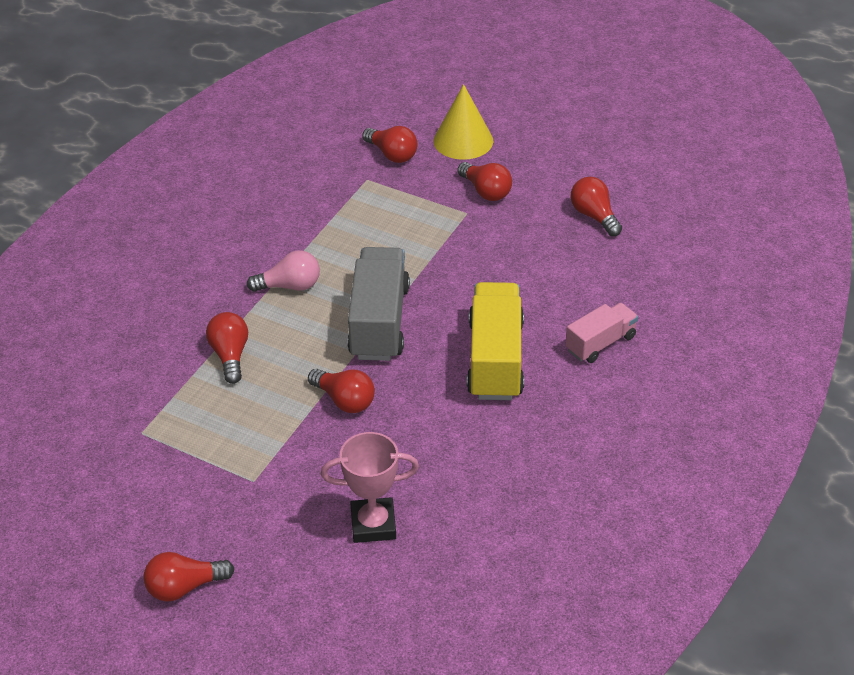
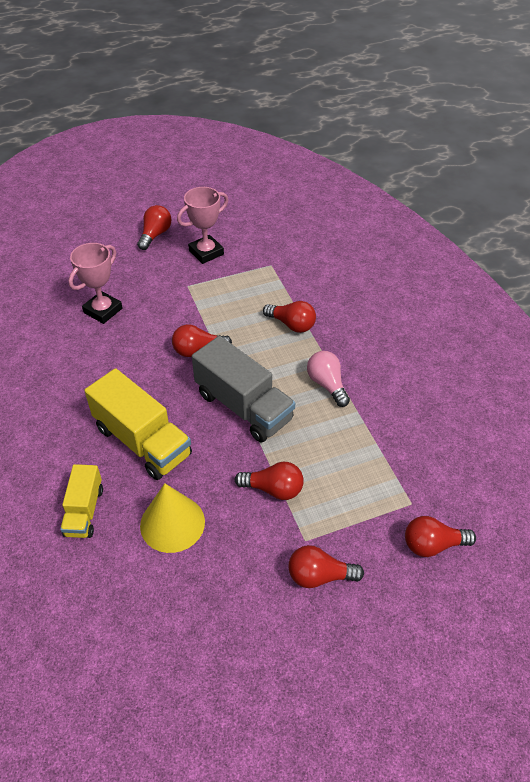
camera: 130 degrees right, 5 degrees up
(173, 507) = (206, 252): none -> pink trophy
(290, 286) = (327, 384): pink light bulb -> pink light bulb turned 120 degrees clockwise
(463, 140) = (408, 616): yellow cone -> yellow cone (172, 523)
(594, 216) = (208, 633): red light bulb -> red light bulb (273, 489)
(600, 343) = (84, 511): pink truck -> yellow truck

